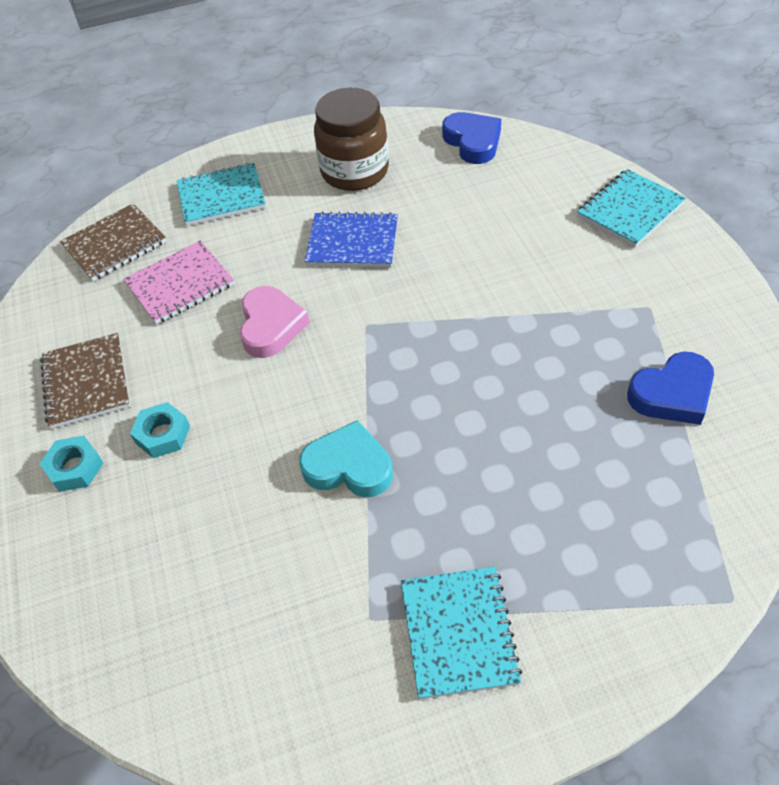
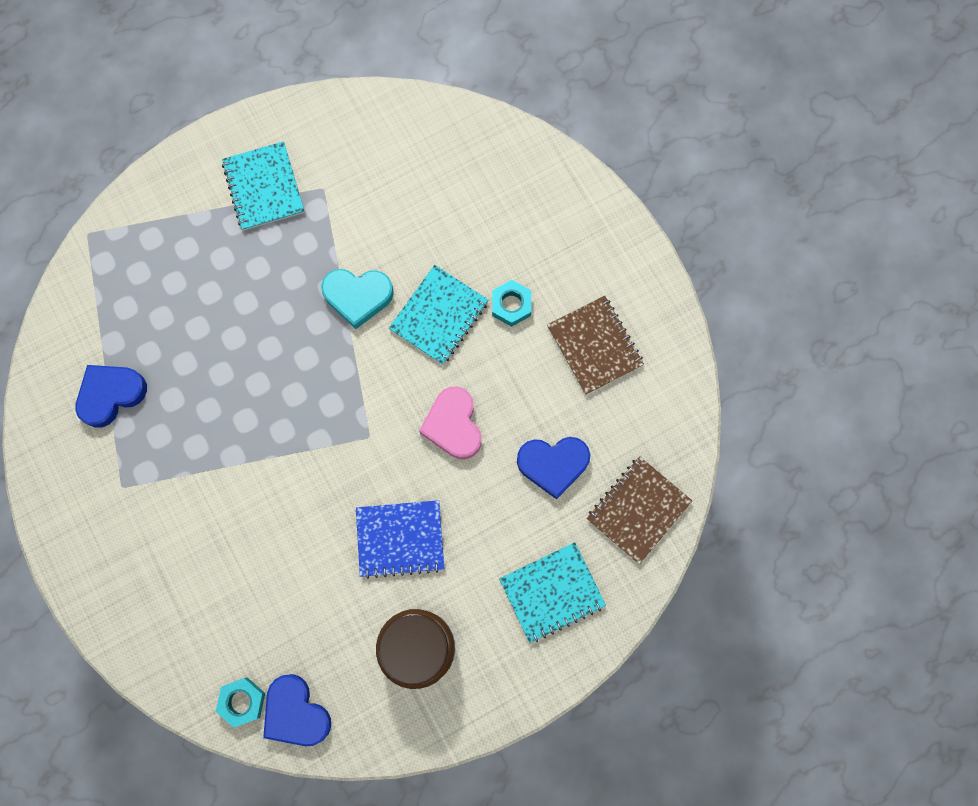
camera: 165 degrees right, 25 degrees up
(75, 468) = (569, 267): turquoise nut -> turquoise nut (242, 701)
(180, 284) = (553, 464): pink notebook -> blue heart
(630, 210) = (131, 615): turquoise notebook -> turquoise notebook (439, 316)

